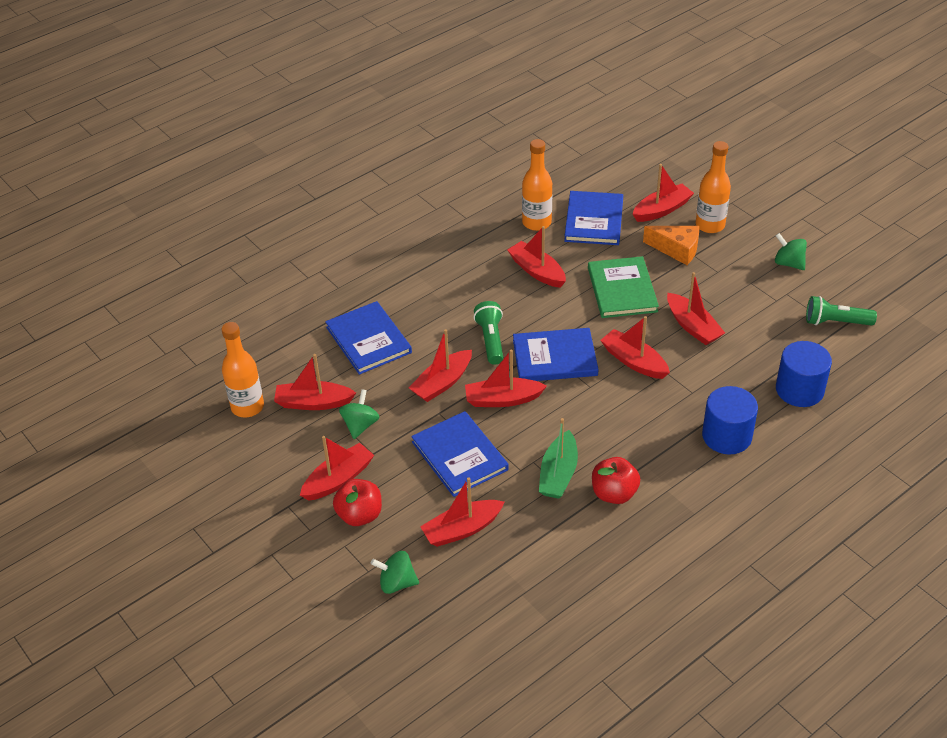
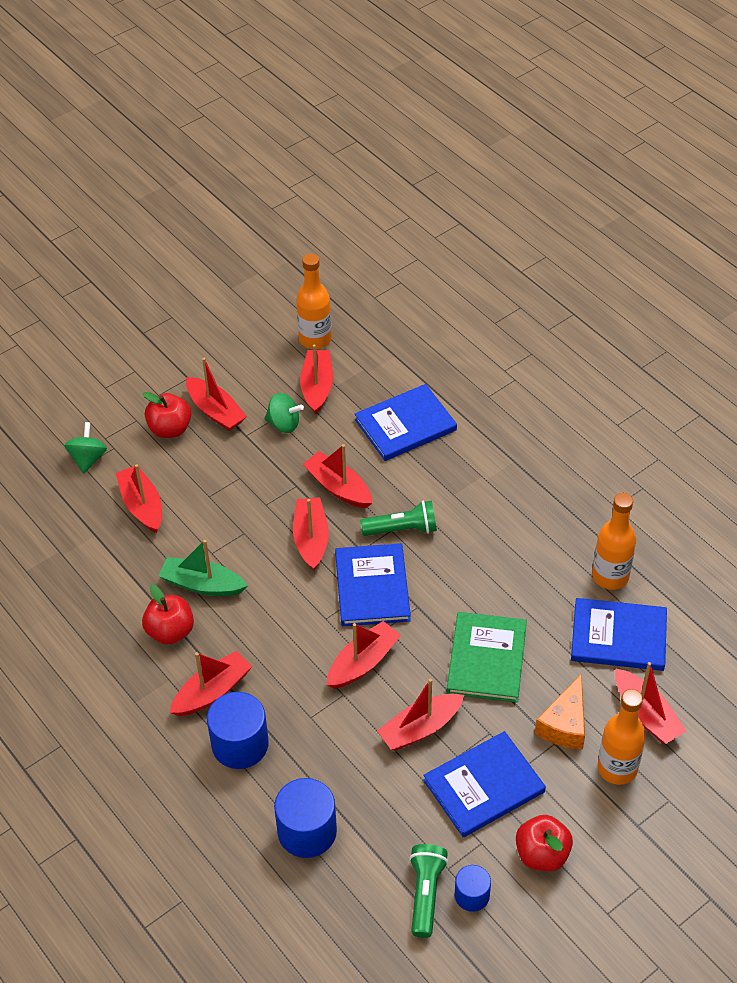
camera: 90 degrees right, 5 degrees up
(459, 456) = (235, 503): blue book -> blue book (484, 786)
(537, 271) = (519, 574): red boat -> red boat (212, 691)
(622, 290) = (487, 659): green book -> green book turned 75 degrees counterclockwise
(788, 263) = (542, 854): green spinning top -> red apple
(830, 298) = (472, 895): none -> blue cylinder

